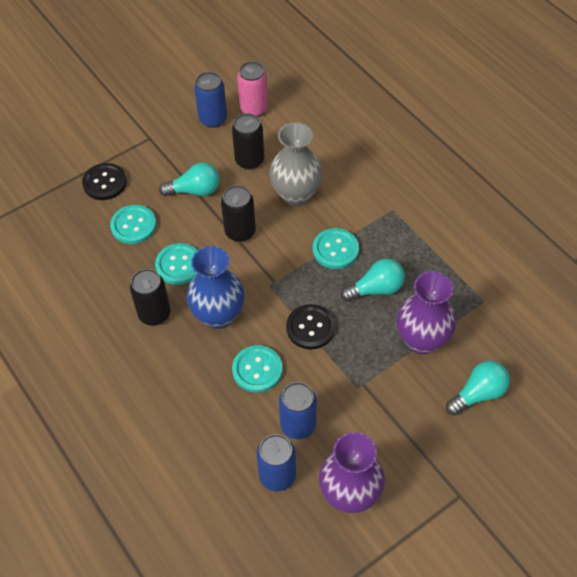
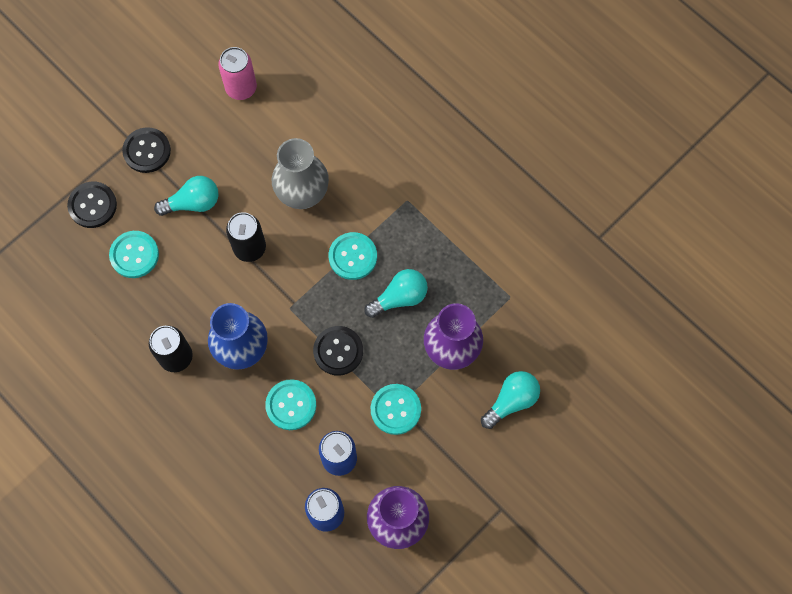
camera: 10 degrees left, 15 degrees up
(162, 146) = (147, 151): none -> black button
(179, 265) = (191, 296): turquoise button -> turquoise button (395, 409)
(213, 119) = (197, 107): blue can -> none
(249, 160) = (246, 157): black can -> none

